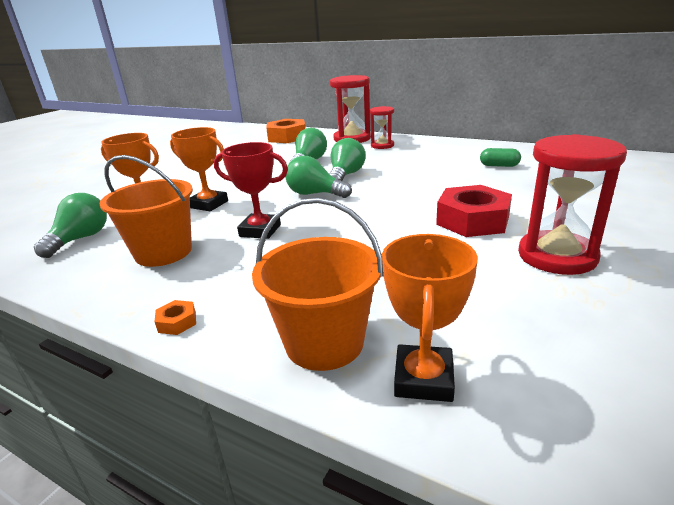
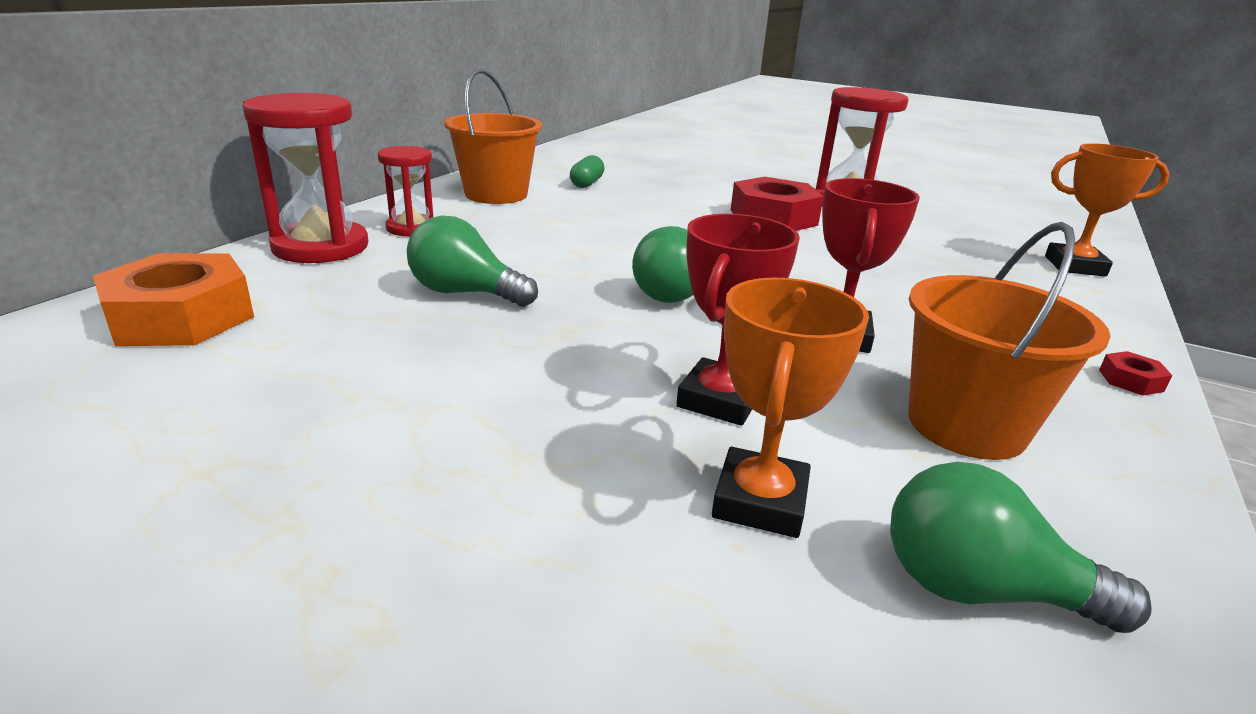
camera: 95 degrees left, 0 degrees up
(177, 322) = (1130, 380): orange nut -> red nut
(208, 204) = (719, 400): orange trophy -> red trophy
(324, 342) = (1071, 298): orange bucket -> orange bucket (496, 194)
(346, 175) = (581, 265): green light bulb -> none

